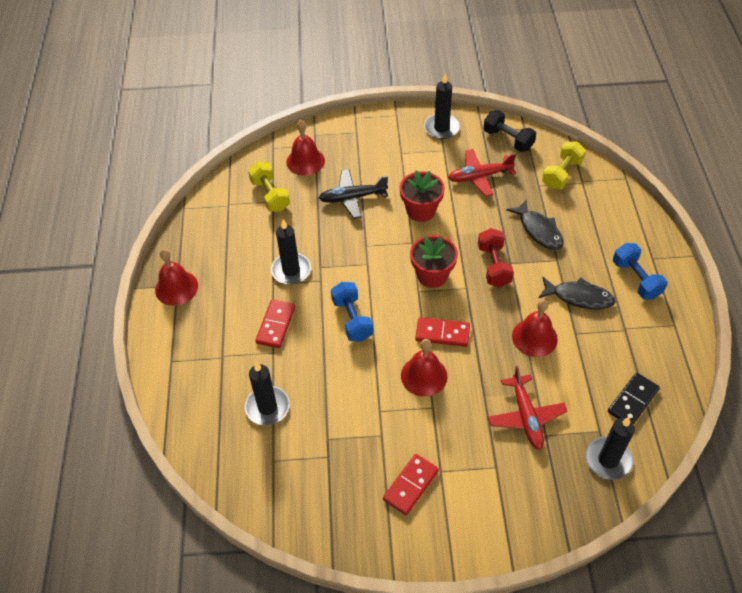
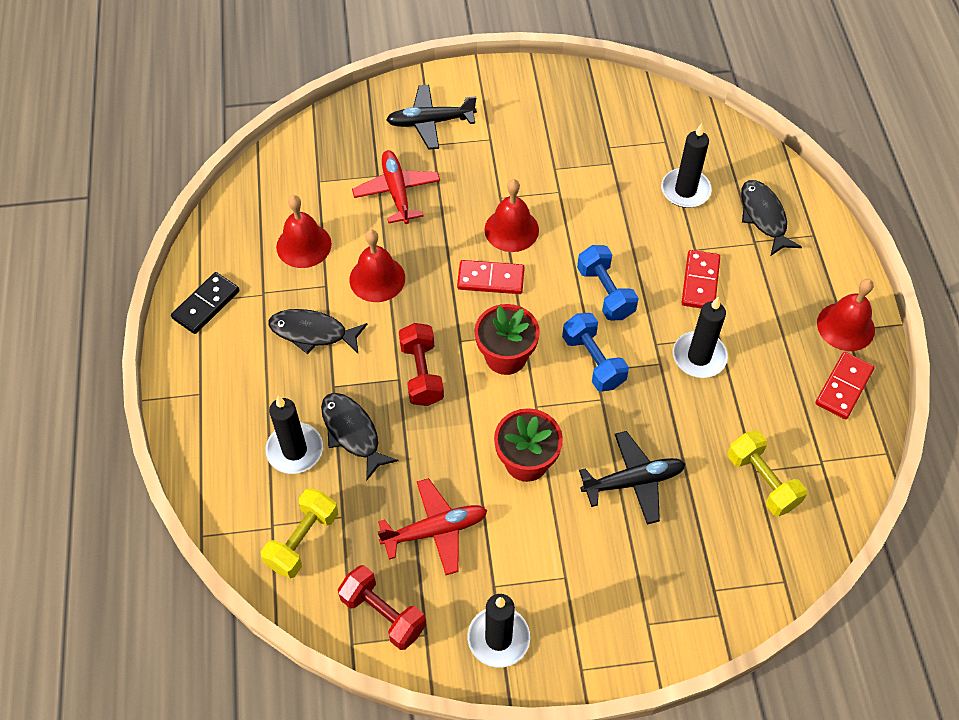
camera: 175 degrees right, 5 degrees up
(207, 379) = (764, 217): none -> black fish
(305, 161) = (722, 553): red bell -> red bell (304, 245)
(410, 485) = (520, 126): red domino -> red domino (844, 387)
(500, 494) = (430, 122): none -> black plane
(508, 140) = (383, 614): black dumbbell -> red dumbbell
(608, 460) = (315, 155): black candle -> black candle (294, 450)
(633, 401) = (274, 212): black domino -> black domino (206, 305)
(636, 279) = (232, 361): blue dumbbell -> blue dumbbell (593, 361)

